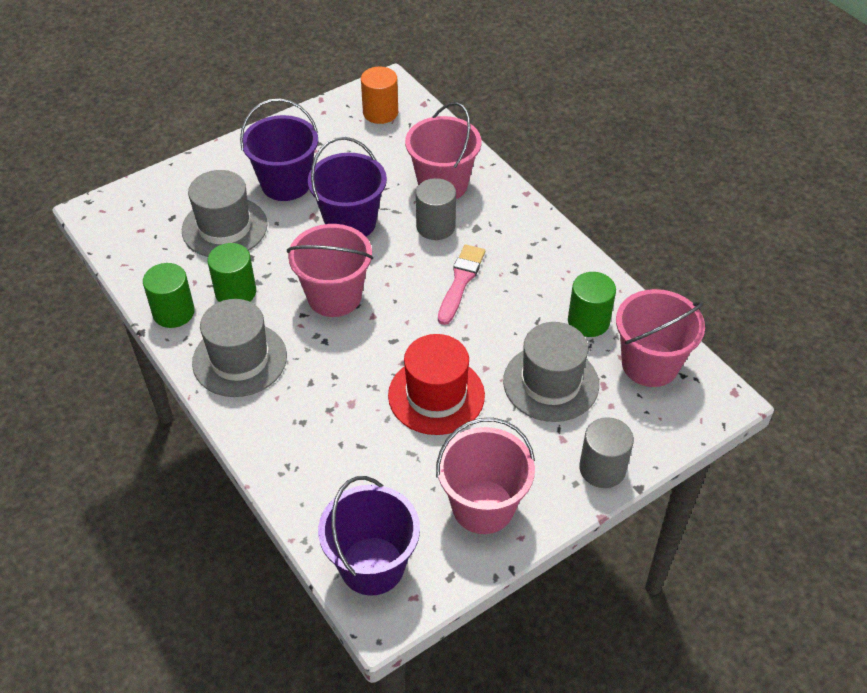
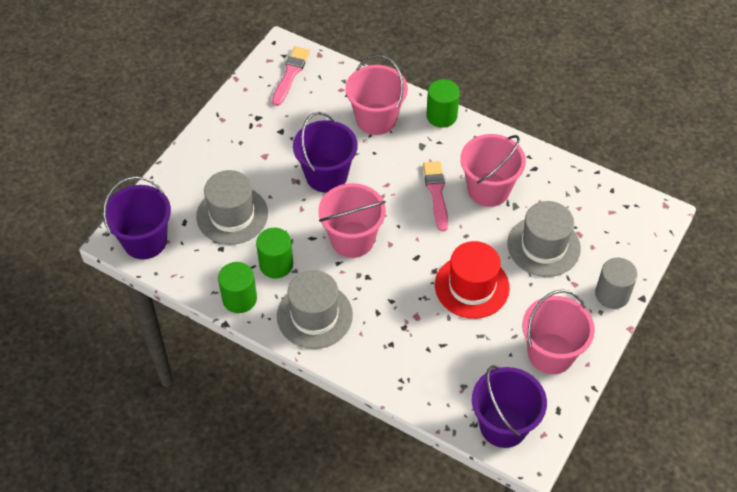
camera: 25 degrees left, 5 degrees up
(286, 184) = (256, 161): purple bucket -> purple bucket (145, 241)
(380, 112) = (290, 74): orange cylinder -> pink brush
(435, 226) = (392, 155): grey cylinder -> none
(588, 321) = (542, 190): green cylinder -> green cylinder (441, 116)
(650, 364) = (601, 206): pink bucket -> pink bucket (488, 189)

